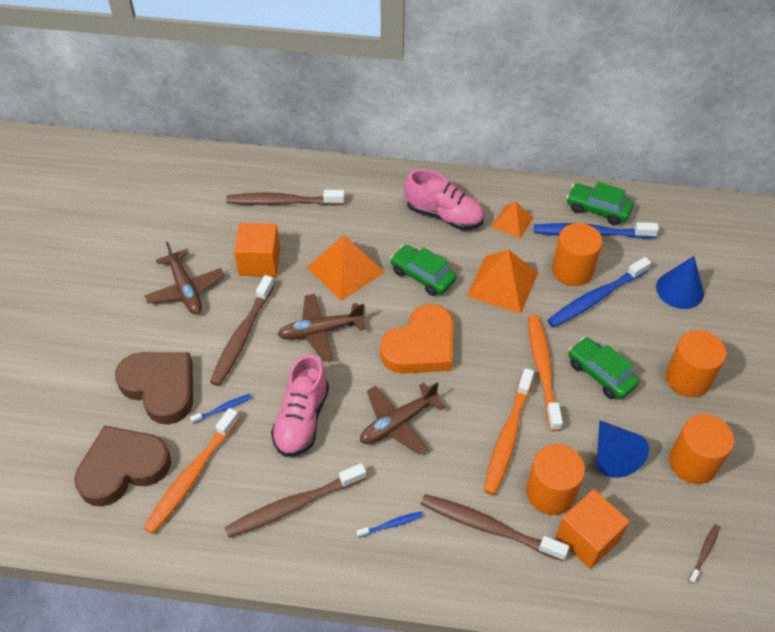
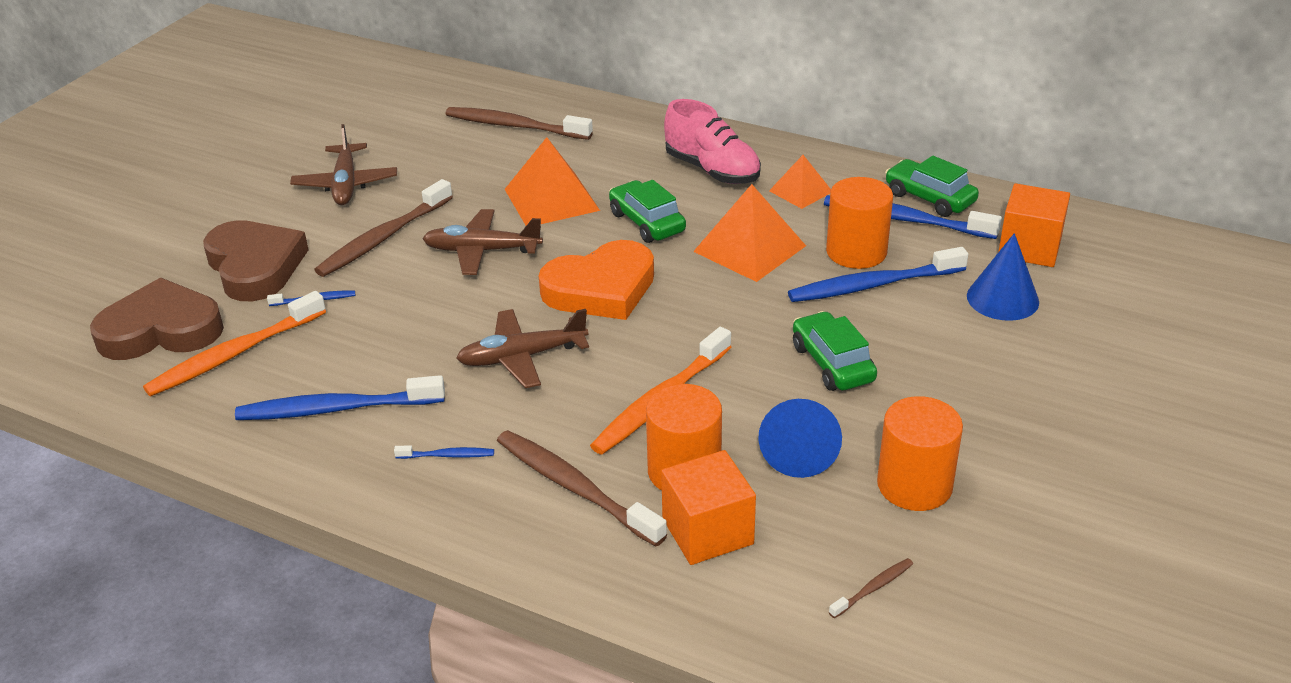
camera: 20 degrees right, 15 degrees down
(259, 262) = (450, 175): orange cube -> orange cube (1029, 248)
(293, 505) = (336, 409): brown toothbrush -> blue toothbrush
(302, 419) = (403, 329): pink shoe -> none
(543, 370) = (752, 343): orange toothbrush -> none
(688, 378) = (960, 393): orange cylinder -> none

